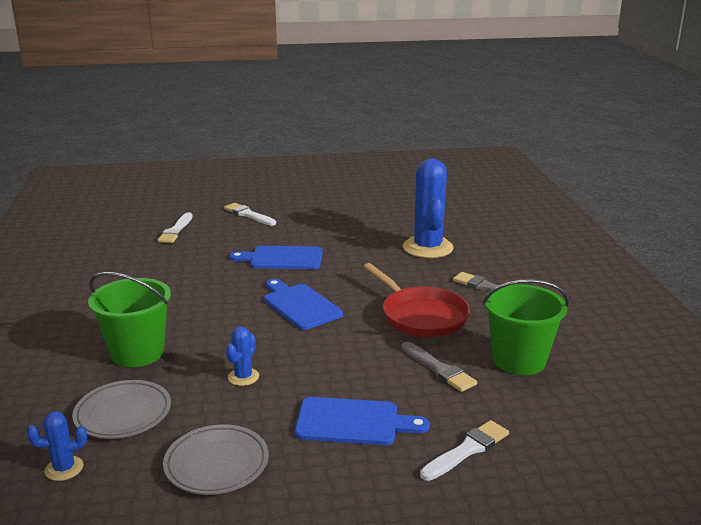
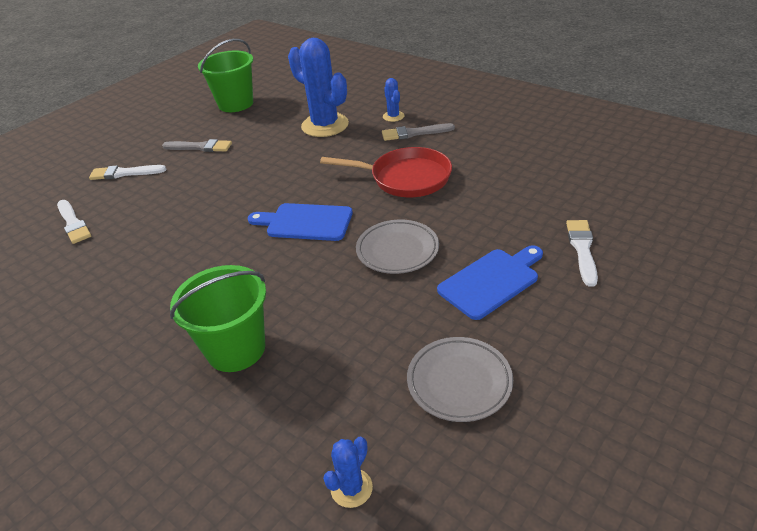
camera: 40 degrees left, 15 degrees up
(123, 414) = (318, 405): grey plate -> grey plate (397, 250)
(243, 377) = (361, 305): blue cactus -> blue cactus (393, 116)
(282, 258) = (223, 194): blue cutting board -> none
(439, 369) = (479, 208): grey brush -> grey brush (200, 147)
(519, 360) = (512, 171): green bucket -> green bucket (236, 104)

